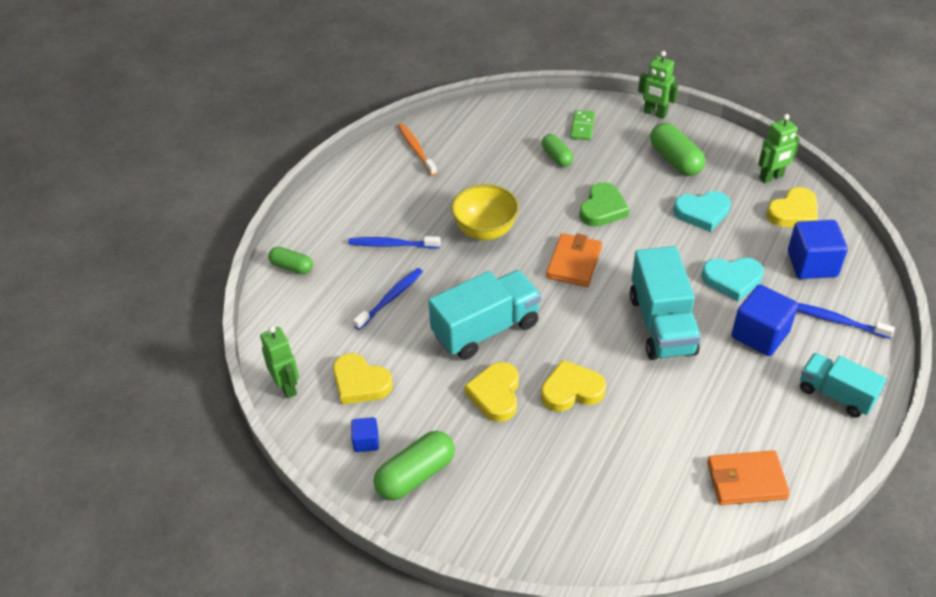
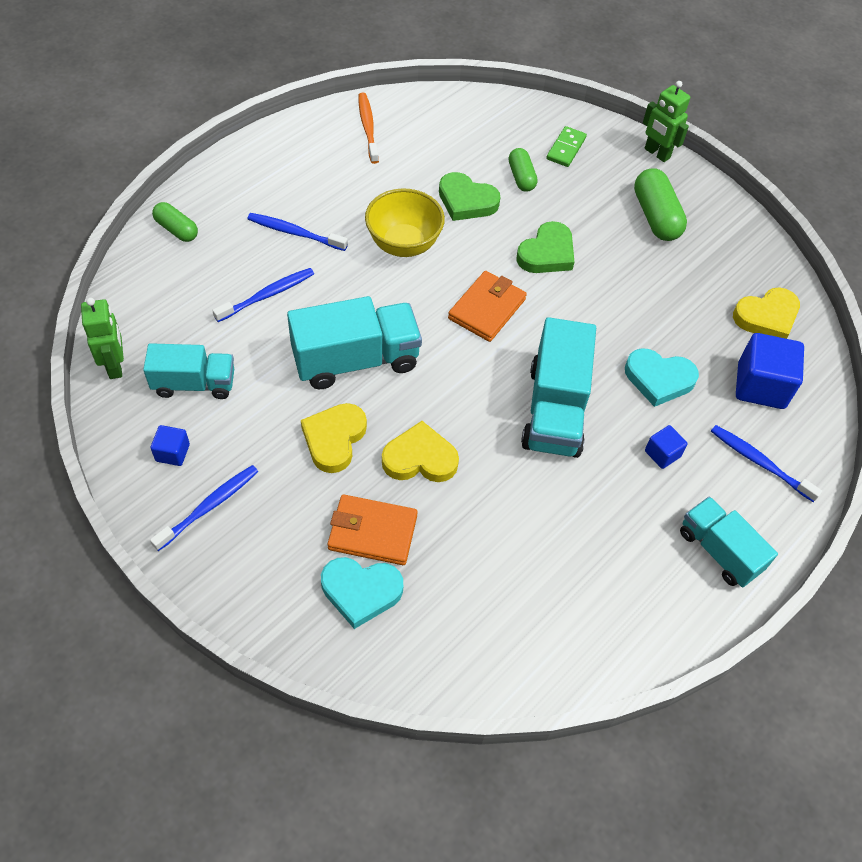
camera: 10 degrees right, 10 degrees up
(360, 383) = (194, 383): yellow heart -> turquoise truck
(415, 475) = (209, 506): green capsule -> blue toothbrush
(521, 185) = (466, 201): none -> green heart
(702, 213) = (659, 289): turquoise heart -> turquoise heart (361, 591)
(746, 480) = (571, 622): orange wallet -> orange wallet (372, 532)
(760, 334) = (662, 454): blue cube -> blue cube, size x0.51
(771, 177) = (759, 267): green robot -> none

